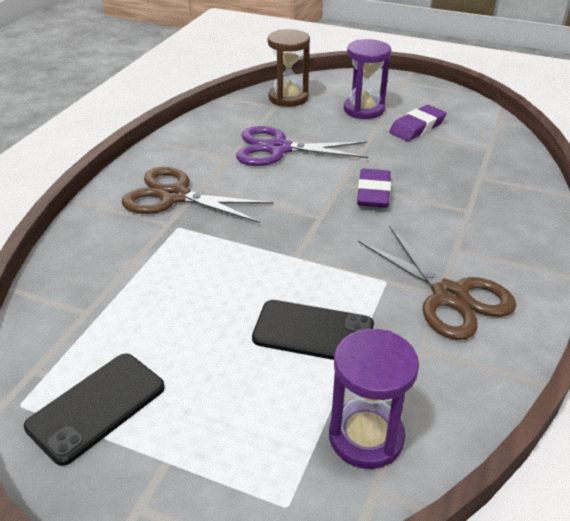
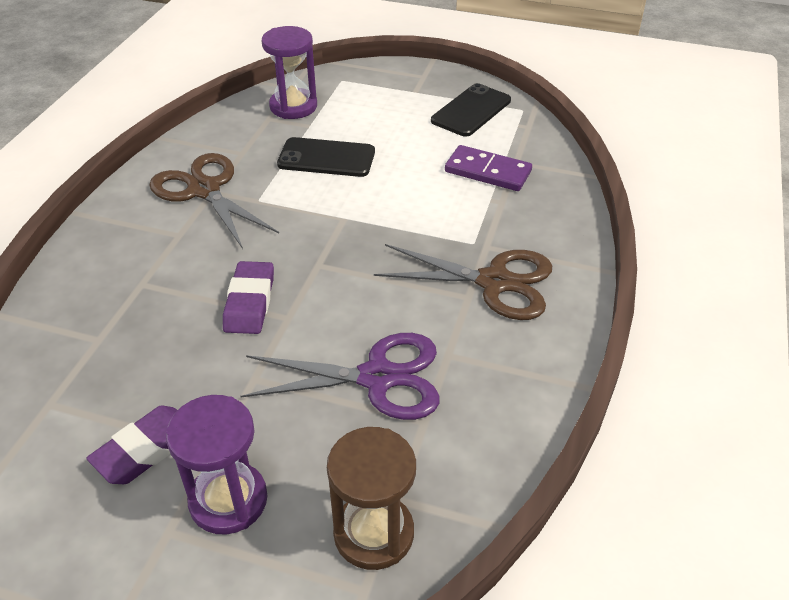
camera: 175 degrees right, 5 degrees up
(126, 301) = (488, 171): none -> purple domino

